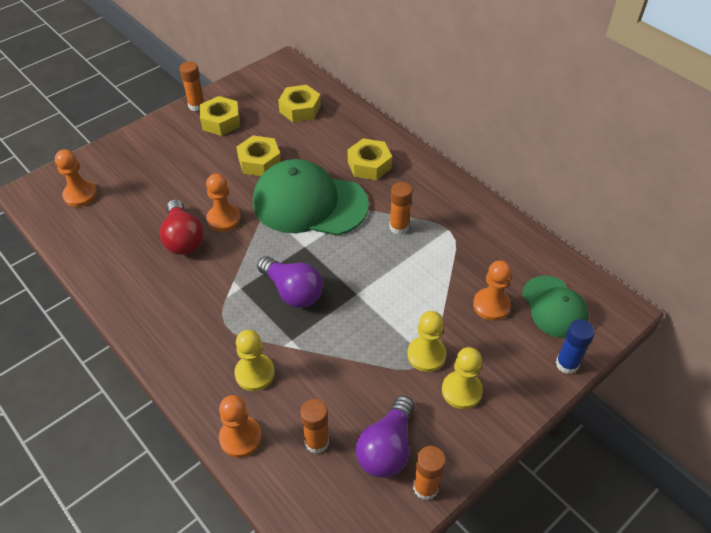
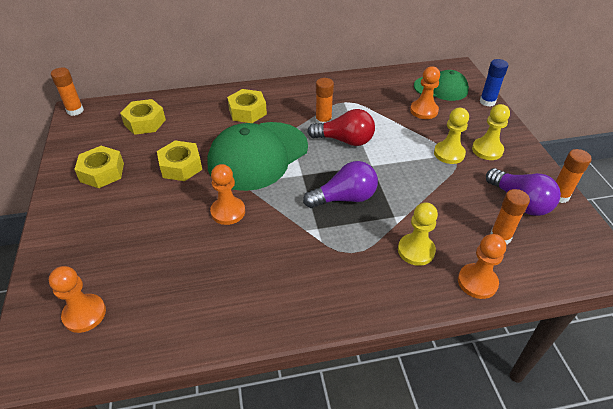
camera: 60 degrees left, 5 degrees down
(183, 239) = (227, 247): red light bulb -> red light bulb (345, 140)
(196, 105) = (60, 181): orange glue stick -> orange glue stick (75, 111)

